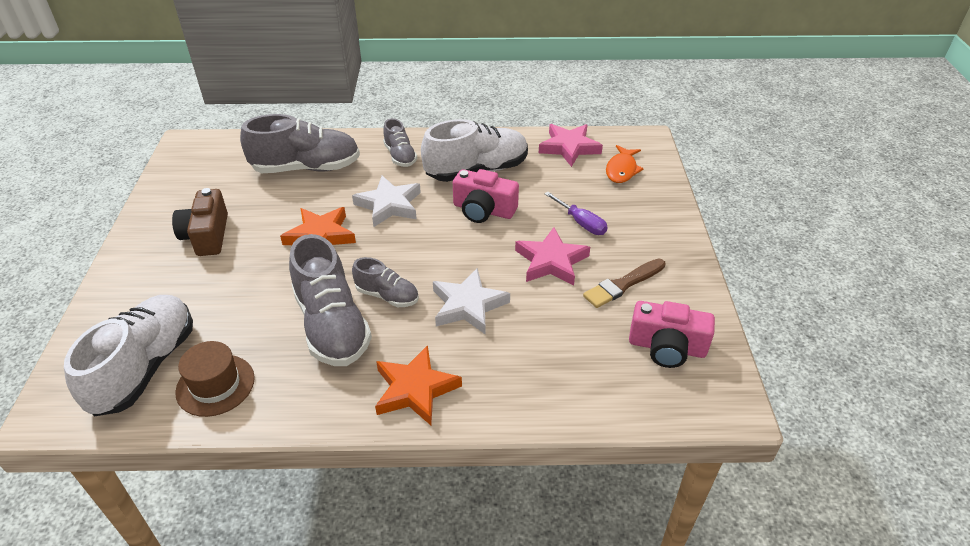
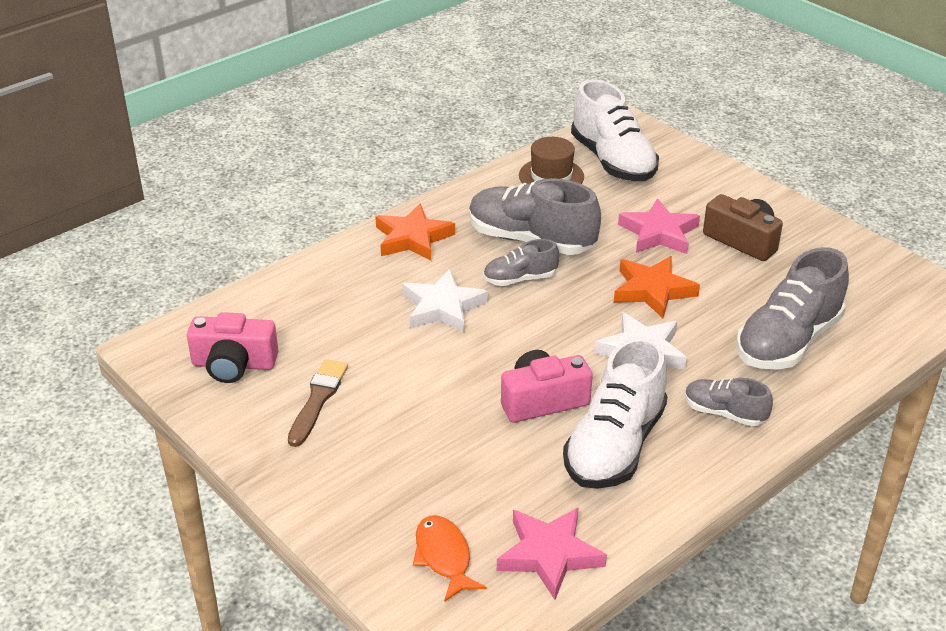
camera: 140 degrees right, 5 degrees down
(551, 261) = (411, 385): pink star -> pink star (659, 233)
(580, 223) = (423, 445): purple screwdriver -> none
(667, 347) = (234, 364): pink camera -> pink camera turned 150 degrees counterclockwise

